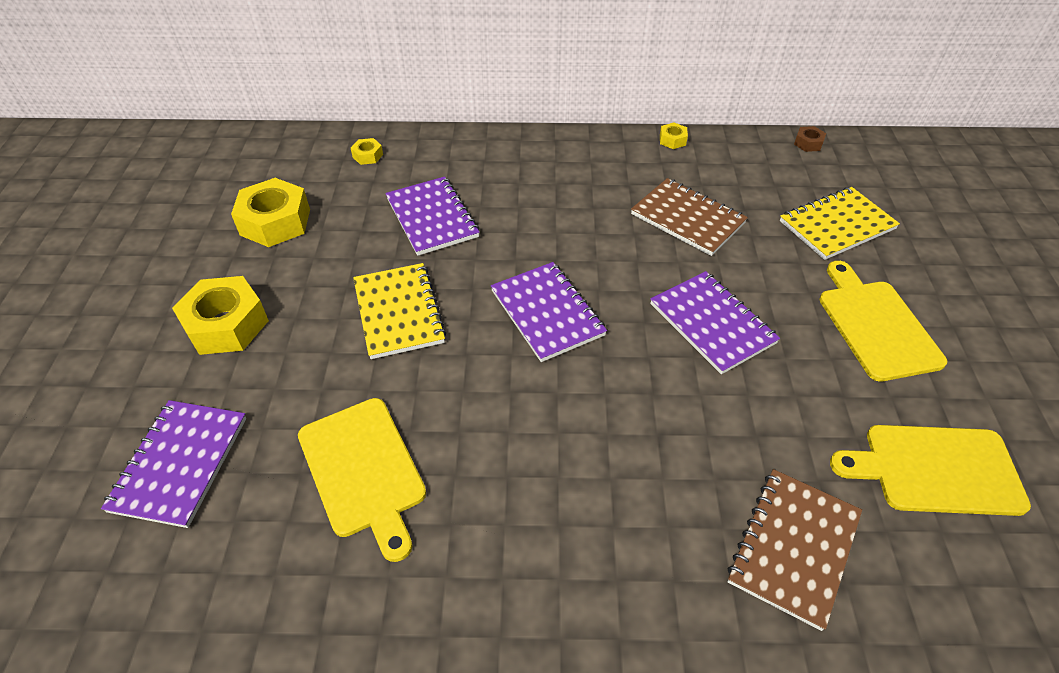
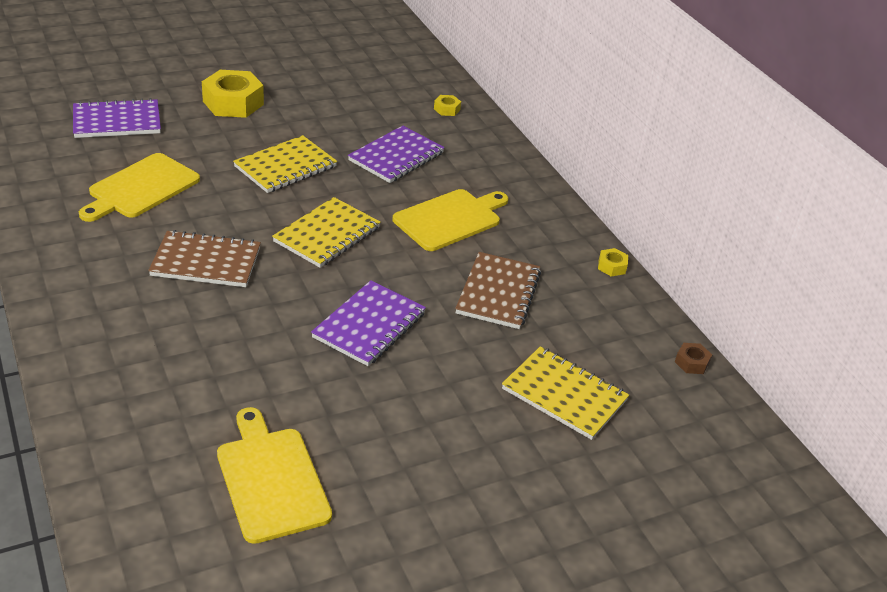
camera: 60 degrees right, 10 degrees down
(275, 222) = (342, 92): yellow nut -> none
(547, 313) = (327, 235): purple notebook -> yellow notebook
(794, 548) = (156, 397): brown notebook -> brown notebook (206, 262)
(876, 325) = (431, 432): yellow cutting board -> yellow cutting board (450, 219)

